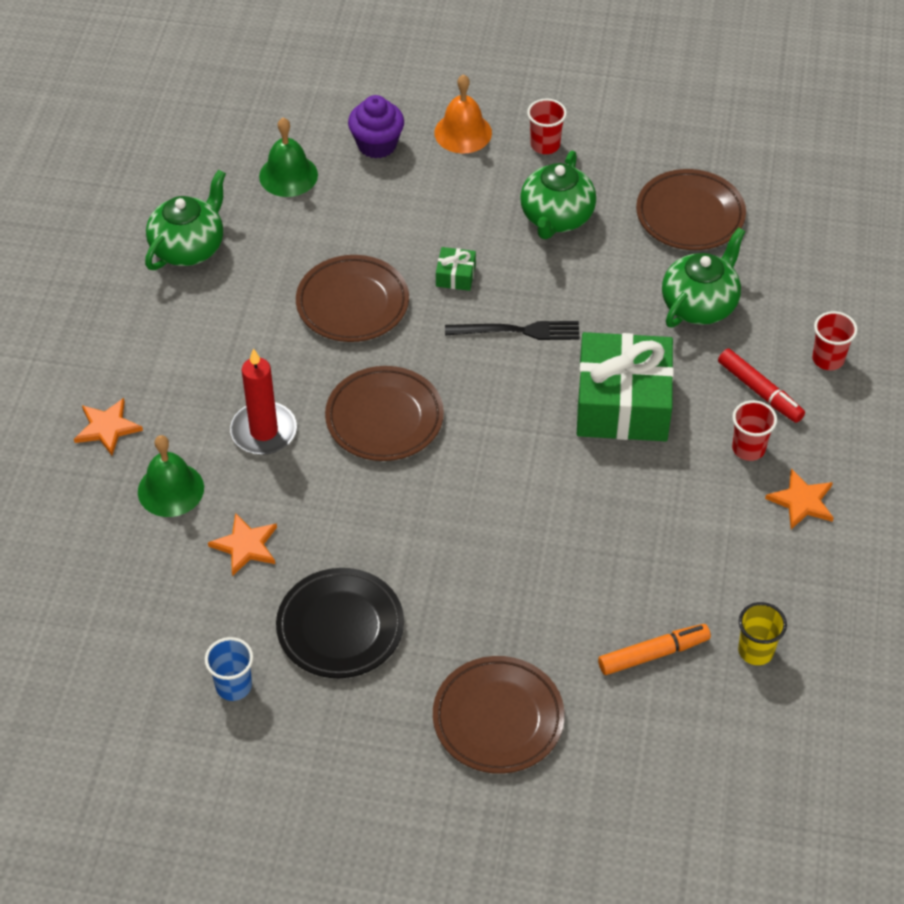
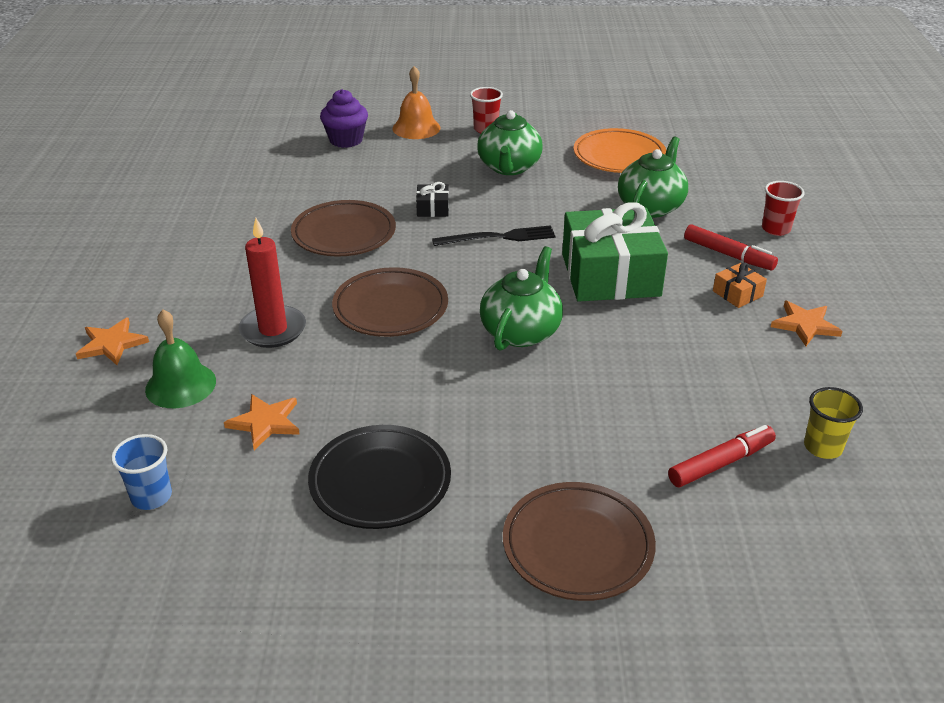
camera: 10 degrees left, 15 degrees down
(188, 247) = (187, 213): green teapot -> green teapot (521, 331)
(233, 686) = (266, 555): blue cup -> blue cup (151, 497)
(288, 175) = (273, 163): green bell -> none
(455, 275) = (433, 208): green gift -> black gift
(653, 654) = (721, 463): orange marker -> red marker
(690, 215) = (619, 156): brown plate -> orange plate
(748, 448) = (737, 293): red cup -> orange gift

